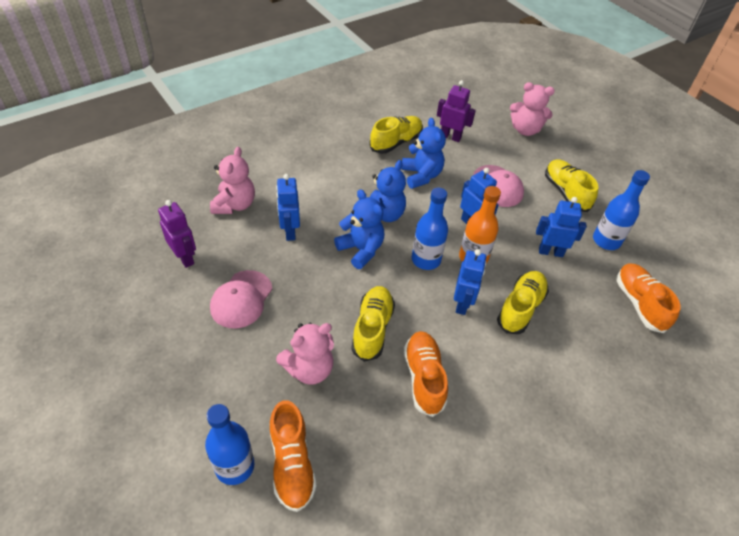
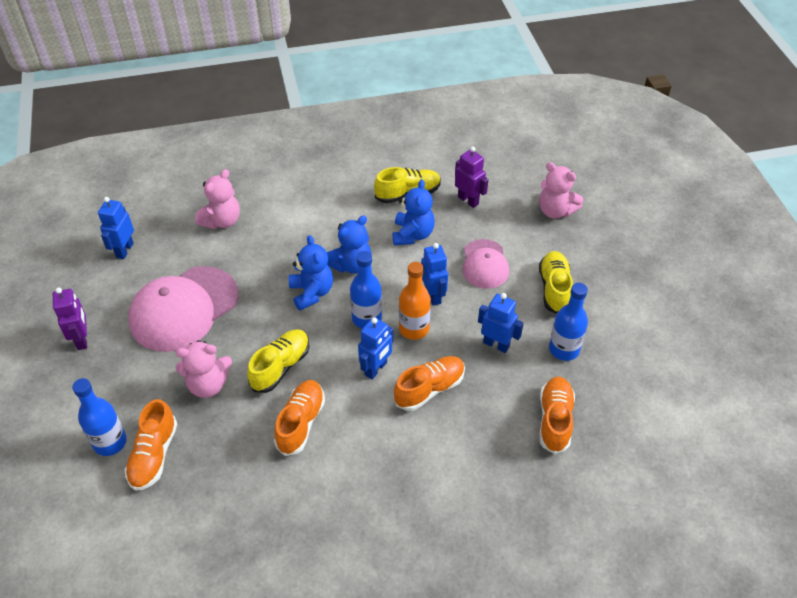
camera: 25 degrees right, 0 degrees up
(185, 258) = (156, 259): purple robot -> purple robot (82, 339)
(241, 299) = (184, 309): pink cap -> pink cap, size x1.73
(289, 231) = (257, 258): blue robot -> blue robot (124, 250)
(520, 308) = (429, 389): yellow shoe -> orange shoe

